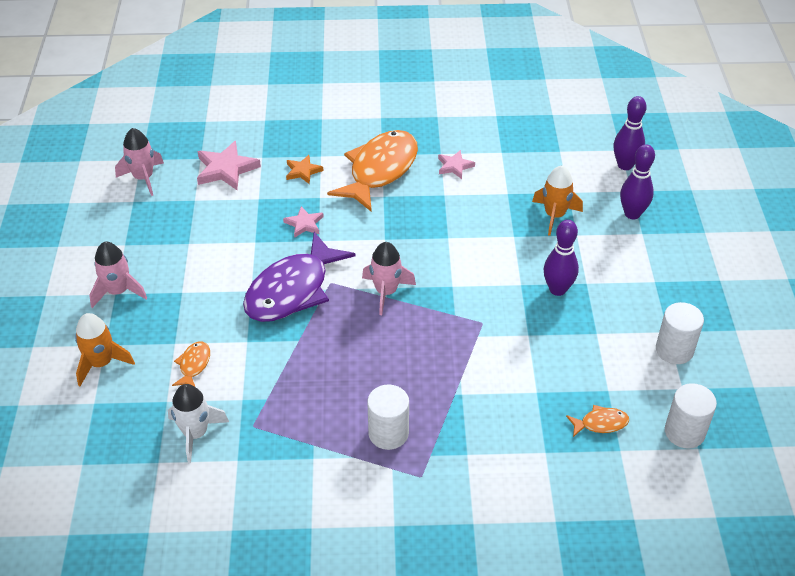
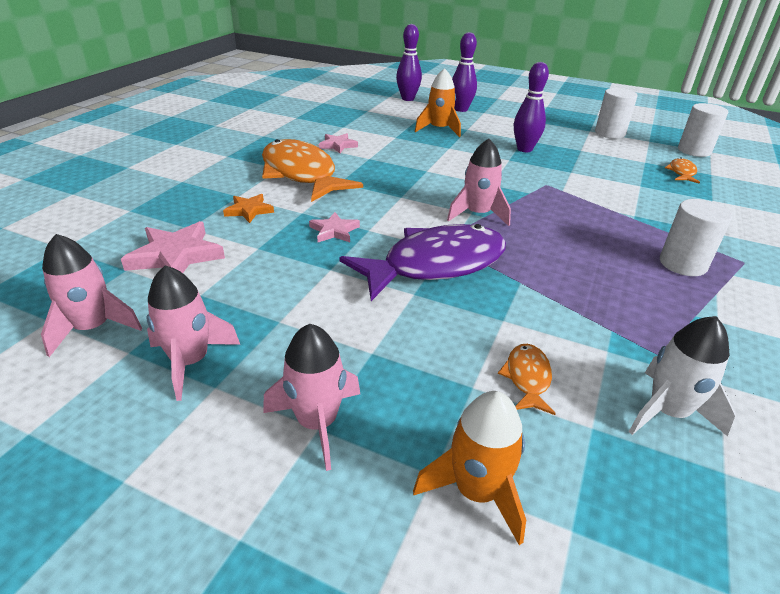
camera: 65 degrees left, 10 degrees down
(137, 226) = (190, 361): none -> pink rocket
(194, 365) = (527, 378): orange fish -> orange fish turned 60 degrees clockwise
(292, 290) = (435, 265): purple fish -> purple fish turned 90 degrees counterclockwise

